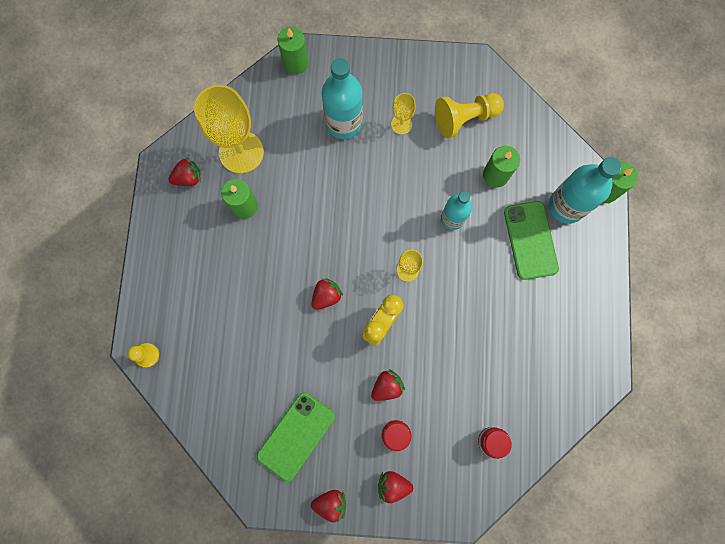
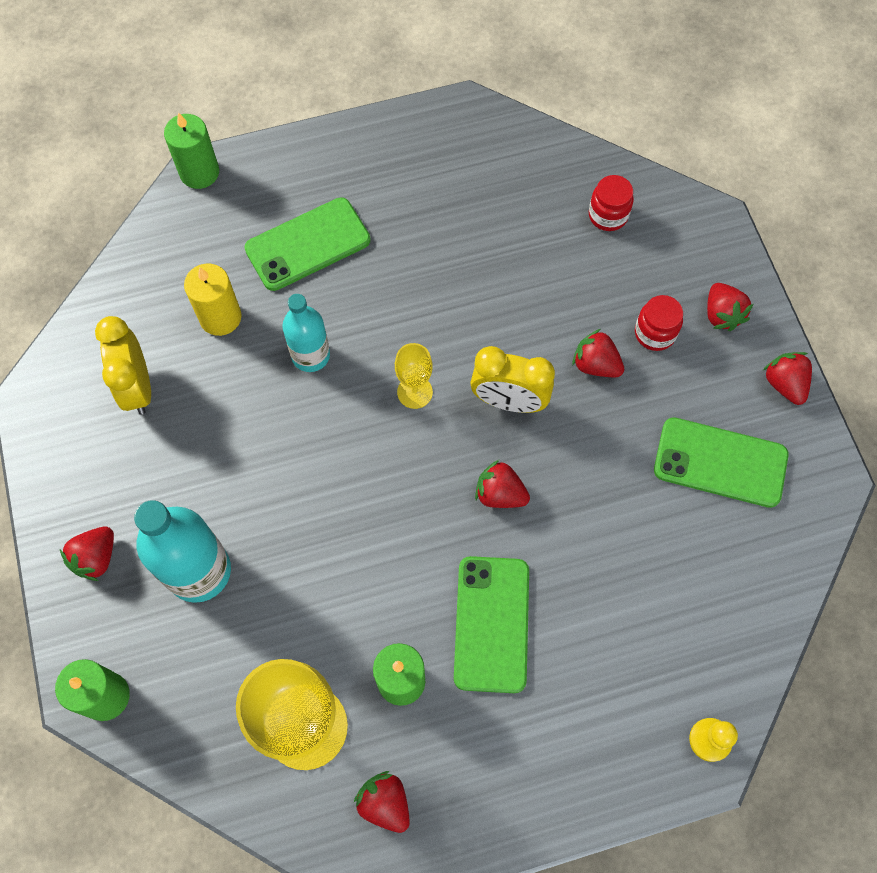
camera: 110 degrees left, 10 degrees down
(255, 263) = (492, 624): none -> green phone
(371, 74) = (96, 558): none -> red strawberry
(401, 124) = (175, 479): yellow goblet -> none
(465, 118) = (138, 387): yellow pawn -> yellow clock
(495, 175) = (220, 317): green candle -> yellow candle
(566, 206) = (239, 213): turquoise bottle -> none

